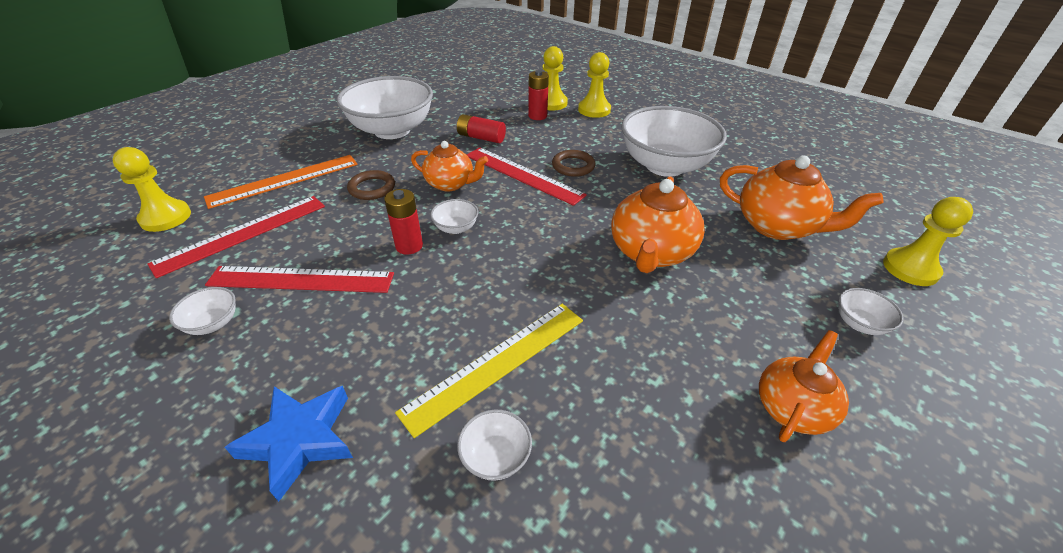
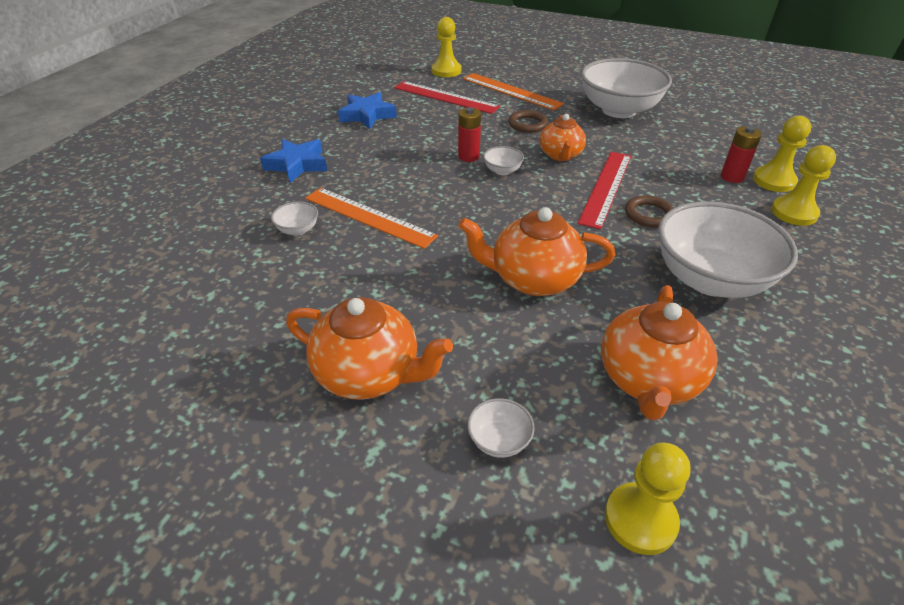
camera: 75 degrees right, 0 degrees up
(213, 323) = (367, 115): white bowl -> blue star
(301, 279) = (414, 128): red ruler -> none
(481, 138) = (651, 154): red battery -> none
(497, 363) = (369, 217): yellow ruler -> orange ruler
(792, 407) = (369, 373): orange teapot -> orange teapot, size x1.52

